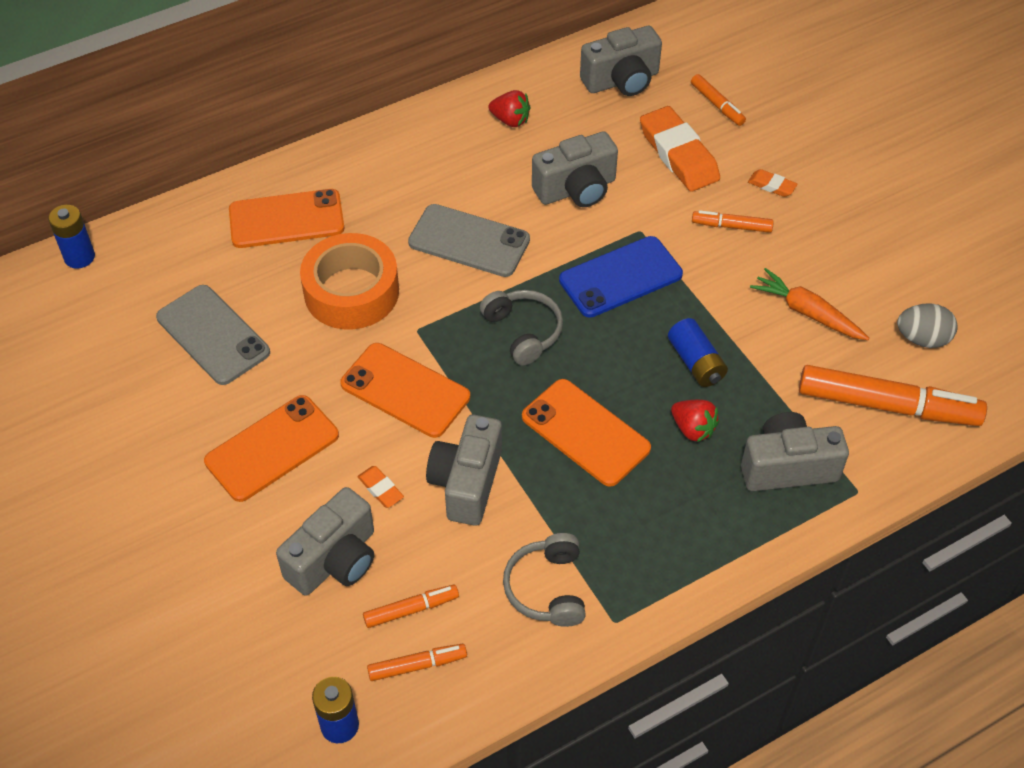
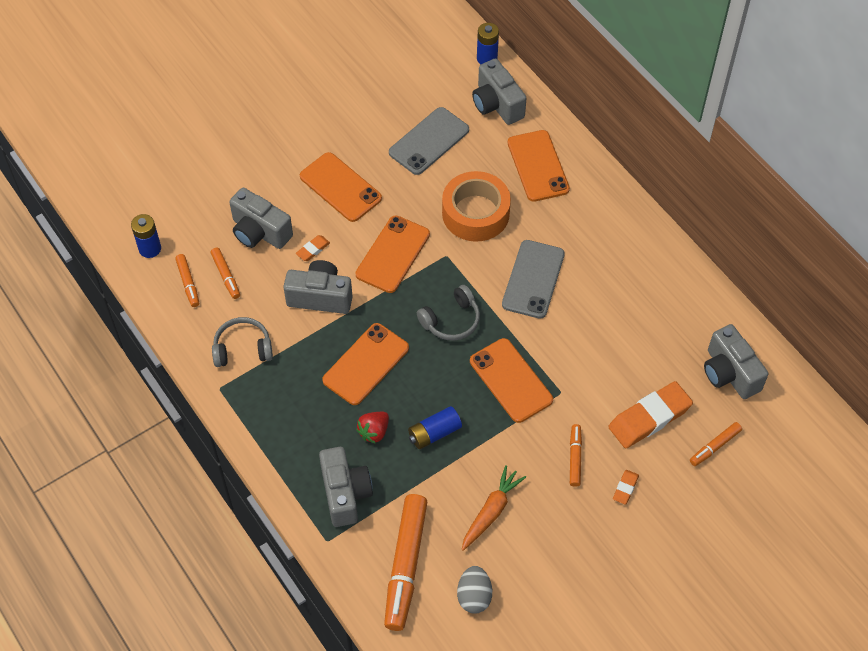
camera: 85 degrees right, 5 degrees up
(510, 120) = (666, 296): red strawberry -> none
(576, 189) = (597, 346): grey camera -> grey camera (497, 104)
(620, 277) = (511, 380): blue phone -> orange phone

